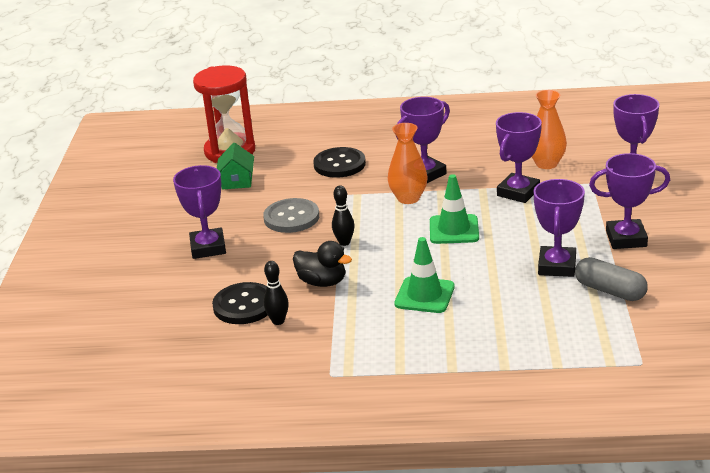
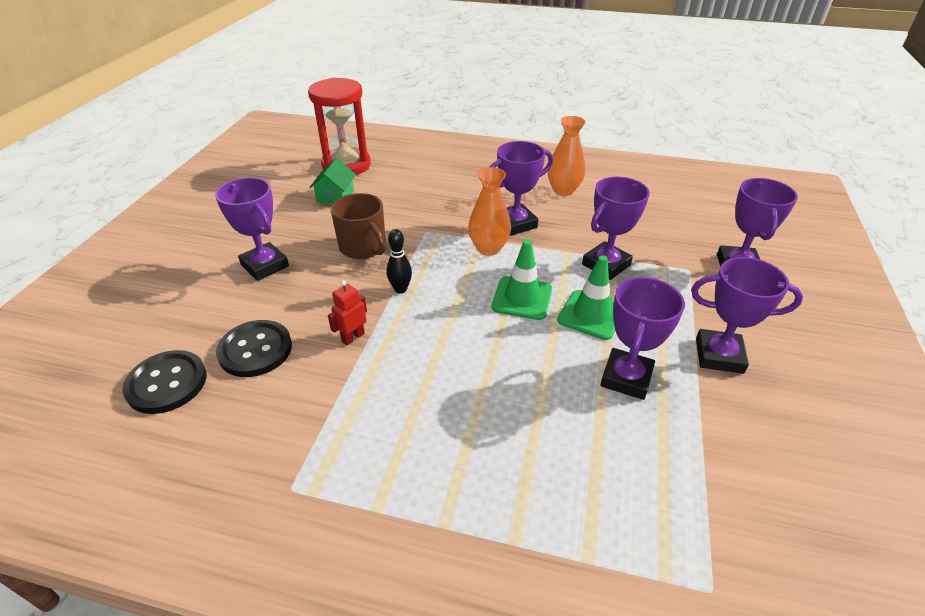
camera: 10 degrees right, 10 degrees up
(208, 248) = (265, 266): purple trophy -> purple trophy turned 45 degrees counterclockwise
(278, 321) = (278, 382): black bowling pin -> none
(291, 217) = (363, 247): grey button -> brown mug
(322, 282) = (353, 337): black duck -> red robot
(339, 164) = (437, 197): black button -> black button (167, 383)
(424, 295) = (456, 385): green traffic cone -> green traffic cone (591, 315)
(546, 164) = (645, 236): orange vase -> orange vase (563, 190)
(610, 291) = (686, 435): grey capsule -> none

